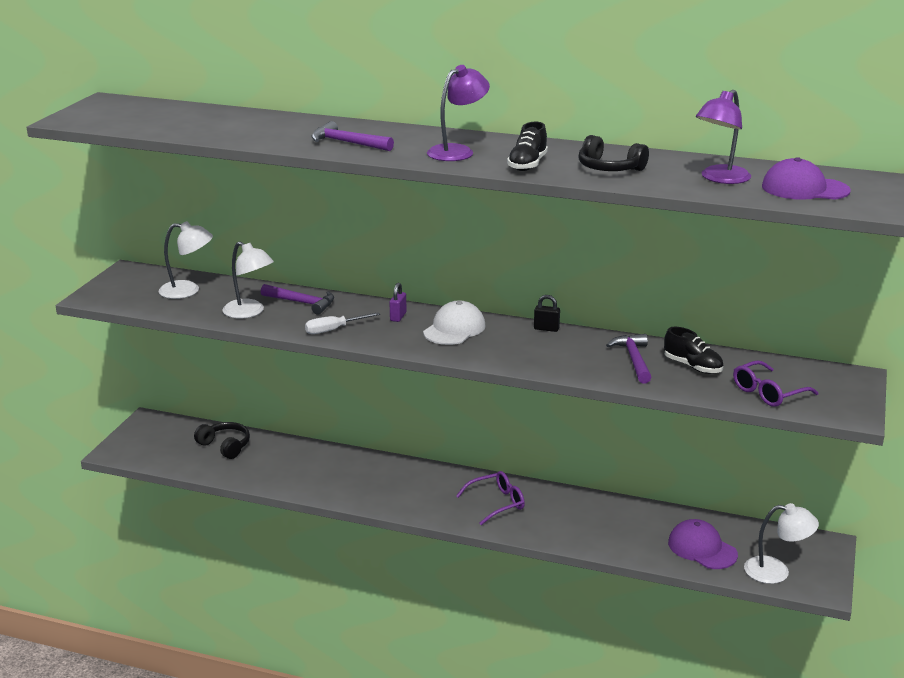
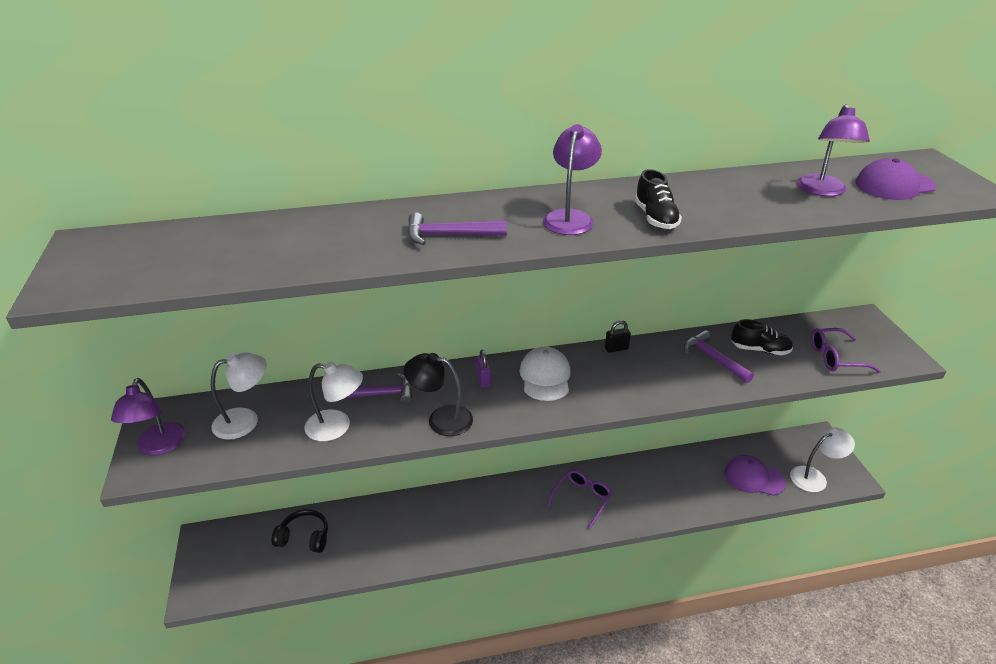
camera: 30 degrees left, 10 degrees up
(116, 288) = (159, 447): none -> purple lamp
(334, 330) = (441, 419): white screwdriver -> black lamp
(609, 168) = (725, 203): black headphones -> none
(768, 392) = (835, 357): purple glasses -> purple glasses turned 60 degrees clockwise

